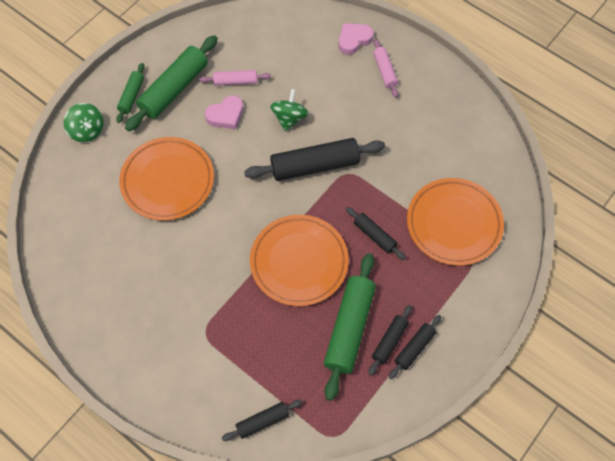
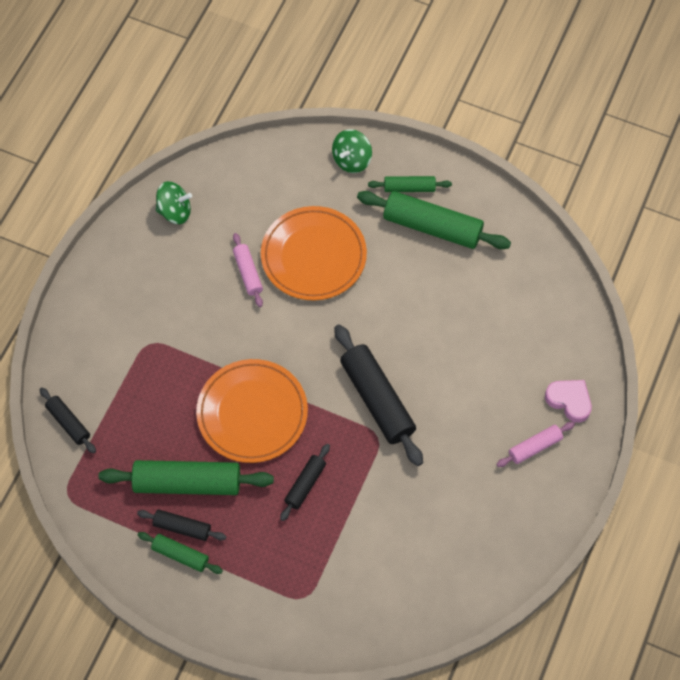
camera: 75 degrees right, 0 degrees up
(226, 115) = (415, 289): pink heart -> none
(235, 81) = (464, 286): pink rolling pin -> pink rolling pin (248, 273)
(289, 118) = (432, 357): green spinning top -> green spinning top (175, 211)
(414, 348) = (180, 555): black rolling pin -> green rolling pin
(454, 223) = (345, 569): orange plate -> none

